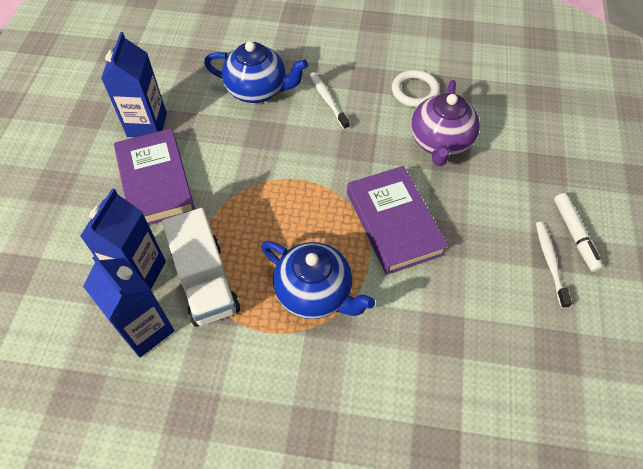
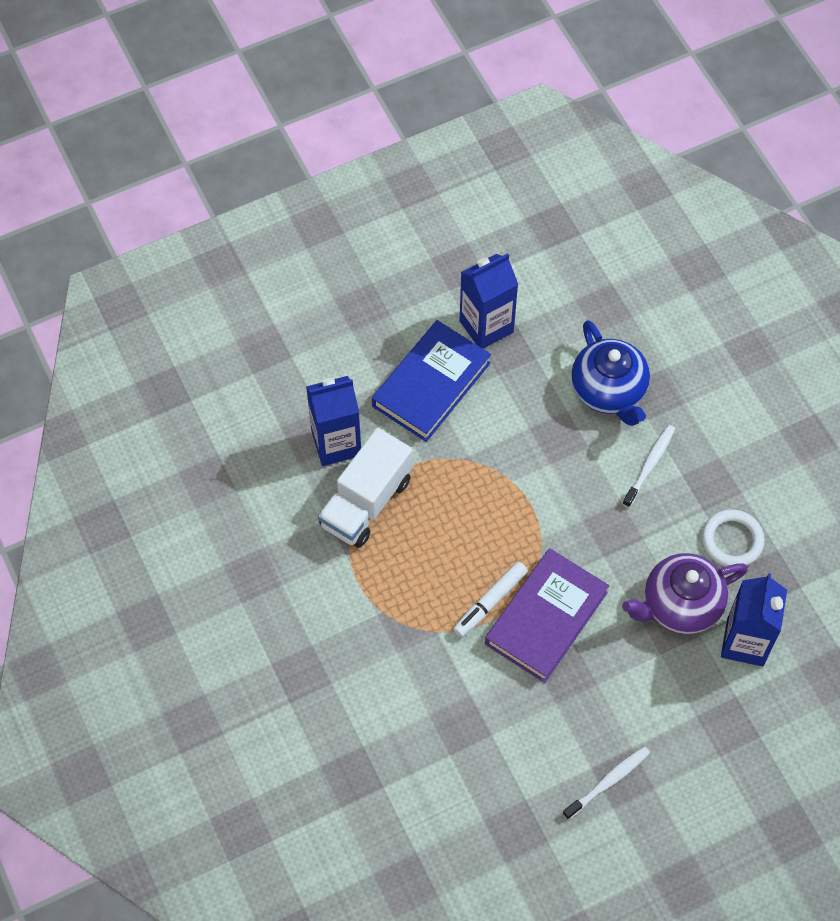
camera: 55 degrees right, 5 degrees up
(146, 330) = (291, 489): blue carton -> blue carton (745, 642)
(156, 181) = (431, 384): purple book -> blue book
(315, 293) = (422, 596): blue teapot -> none
(575, 235) = (659, 791): white marker -> white marker (490, 602)

